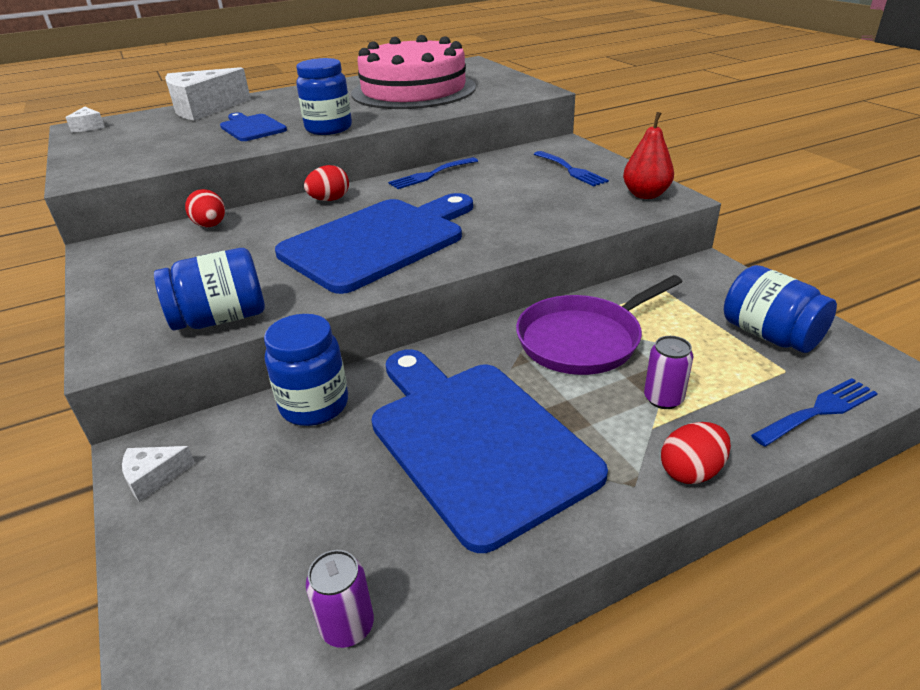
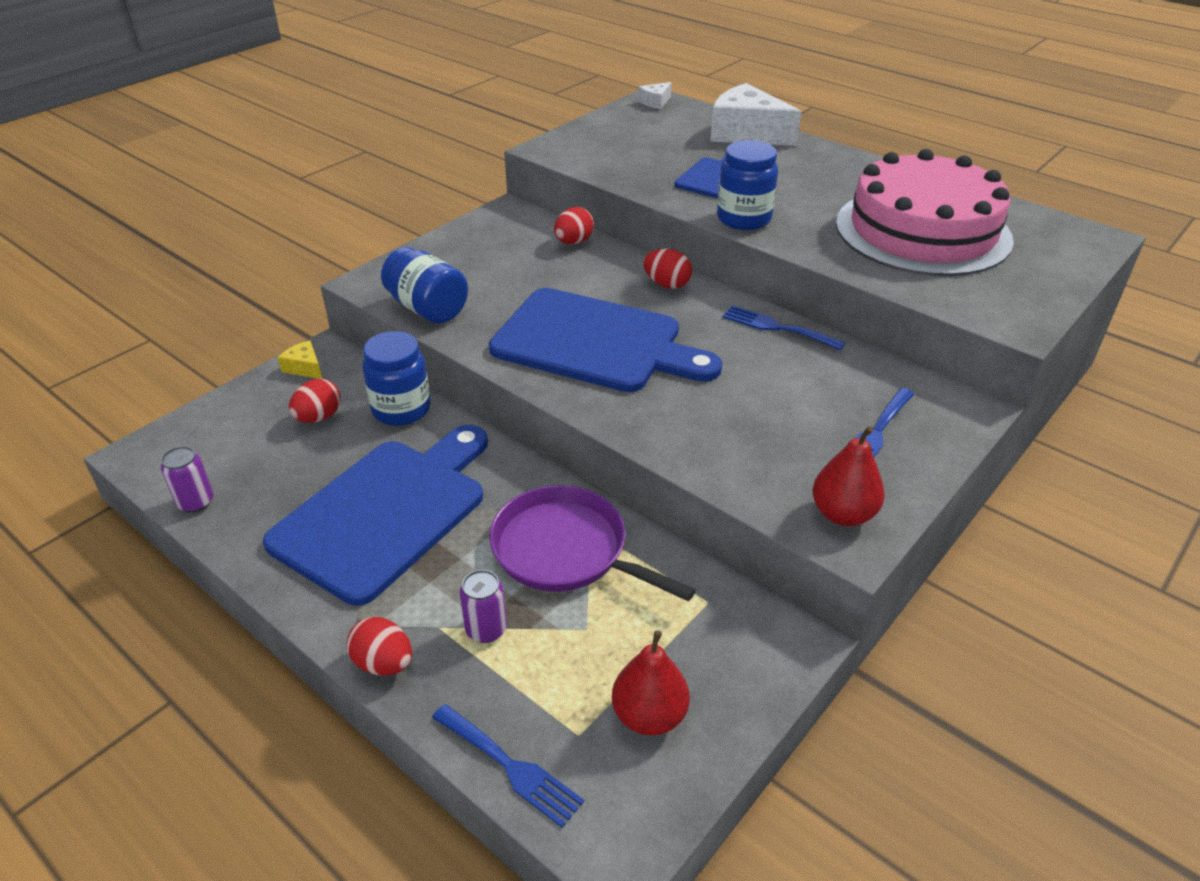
camera: 65 degrees right, 5 degrees up
(154, 477) = (304, 367): white cheese -> yellow cheese
(269, 475) = (318, 417): none -> red egg
(769, 335) = (649, 716): blue jar -> red pear

